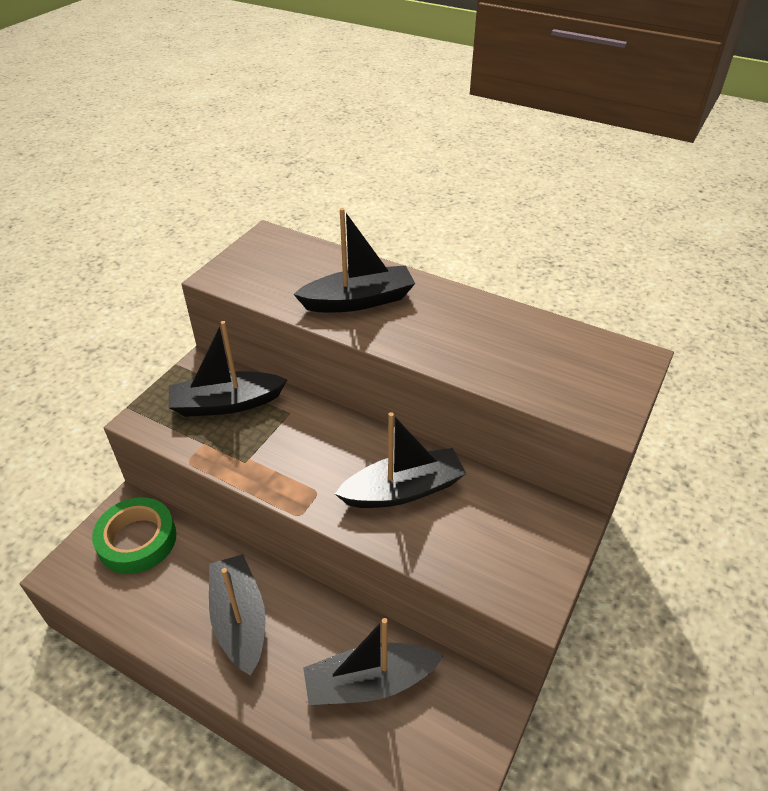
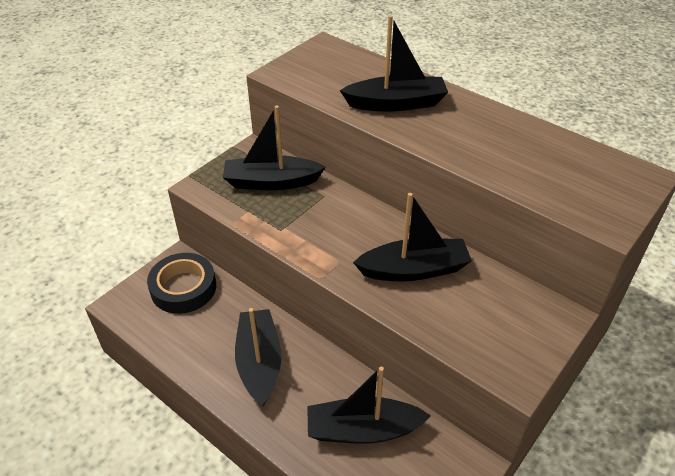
camera: 10 degrees right, 0 degrees up
(137, 540) = (183, 288): green tape -> black tape

